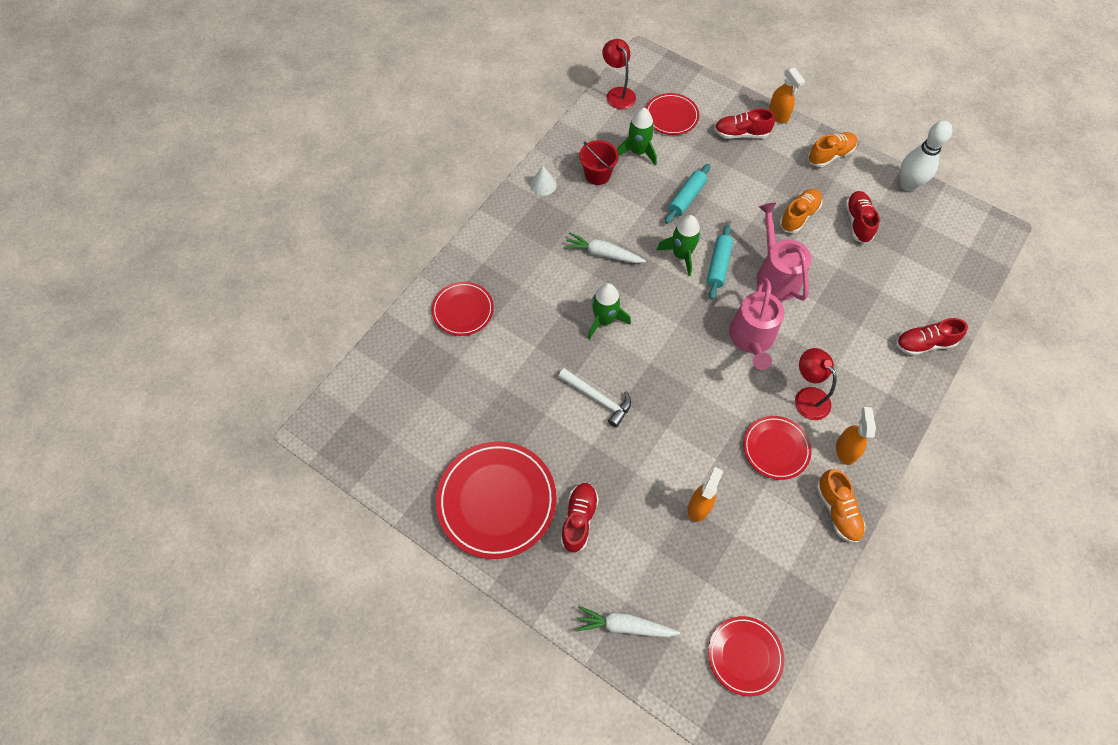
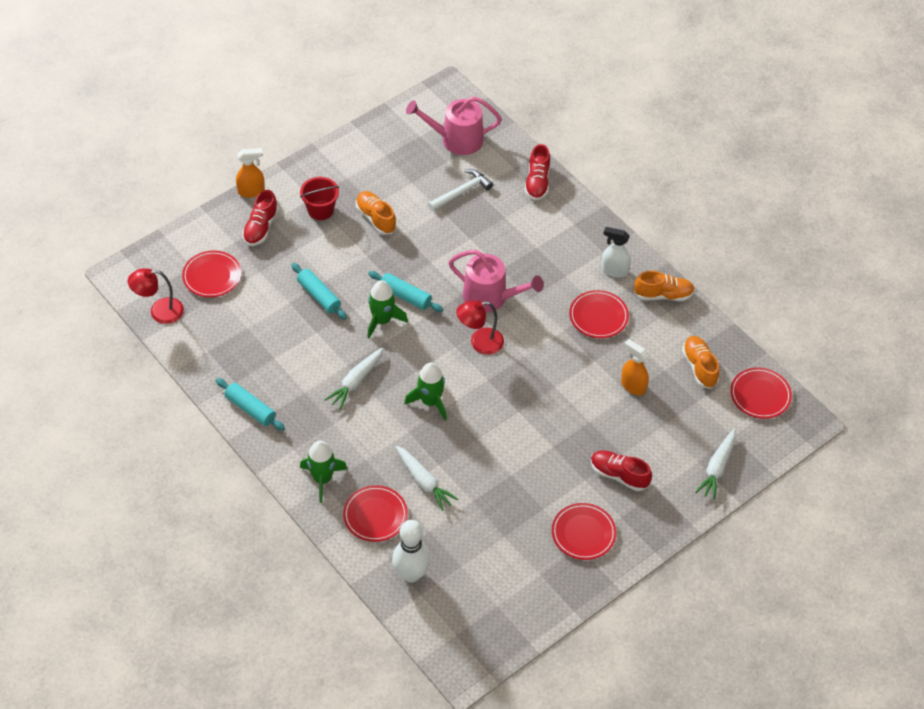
camera: 75 degrees left, 10 degrees down
(496, 500) = (583, 533): red plate -> red plate, size x0.58
(512, 340) = (424, 481): none -> white carrot
(543, 185) = (250, 409): white cone -> turquoise rolling pin
(597, 174) = (258, 359): red bucket -> red bucket (320, 210)
(598, 398) = (509, 429): white hammer -> white hammer (461, 192)
(638, 151) = (244, 317): green rocket -> green rocket (322, 479)
(776, 275) = (432, 257): pink watering can -> pink watering can (456, 139)
(807, 397) = (559, 278): red lamp -> red lamp (479, 343)
(830, 155) = (317, 170): orange shoe -> orange shoe (699, 367)
(845, 450) = (614, 270): orange spray bottle -> white spray bottle
(857, 222) = (400, 179): red shoe -> none
(908, 184) = (375, 128): white bowling pin -> white bowling pin (411, 574)

